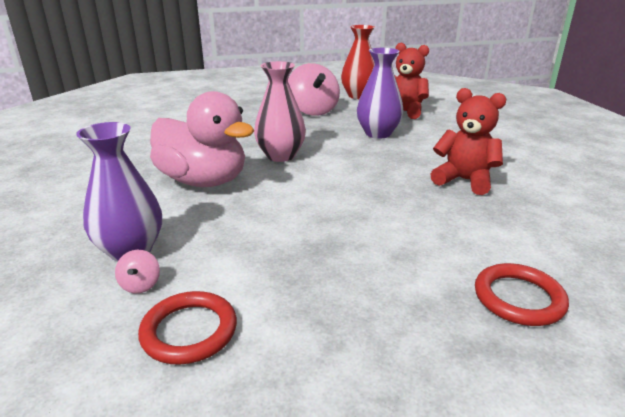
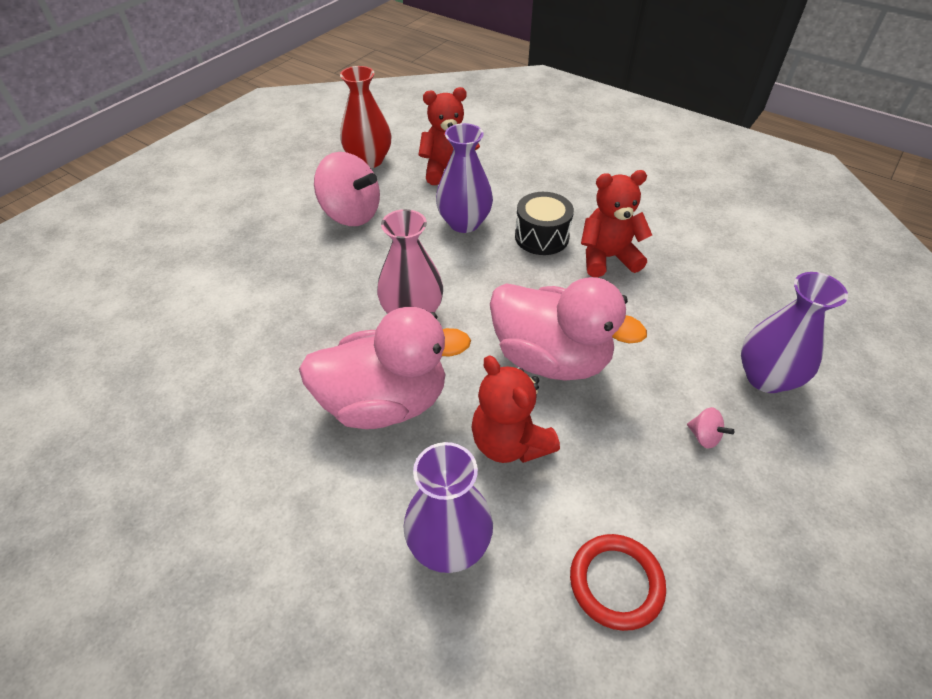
camera: 40 degrees left, 20 degrees up
(140, 285) = (516, 573): pink spinning top -> pink spinning top (704, 436)
(242, 229) = (509, 443): none -> red teddy bear
(336, 207) = (550, 358): none -> pink duck
(425, 155) = (541, 237): none -> black drum
(518, 298) = (766, 377): red ring -> purple vase

